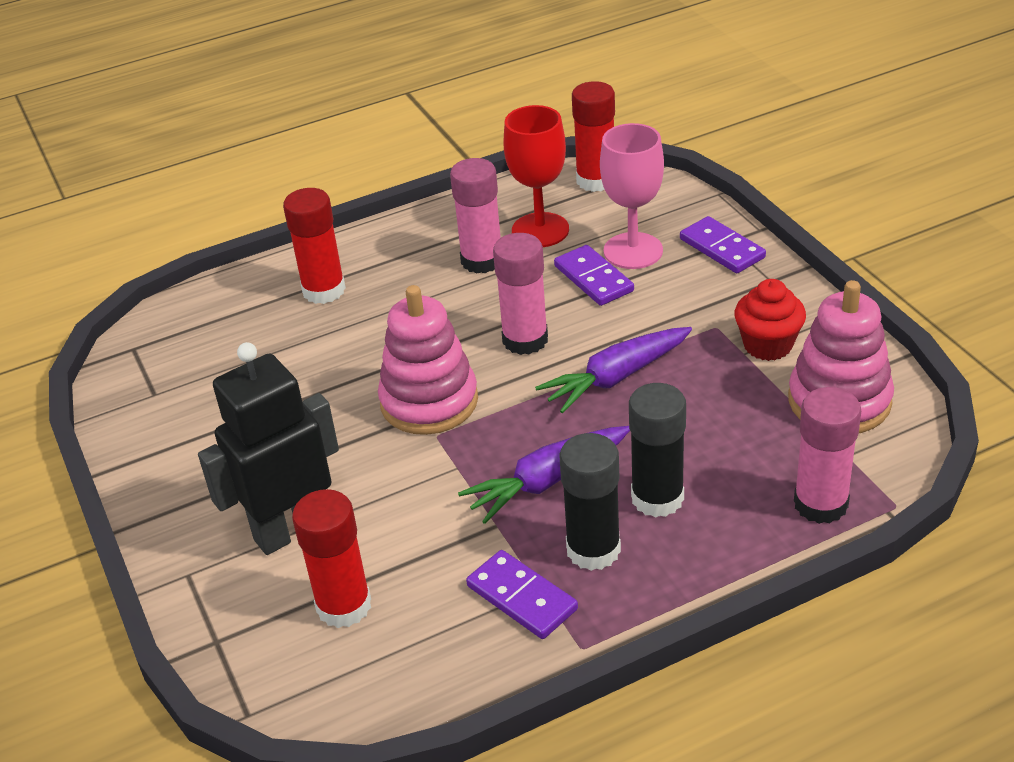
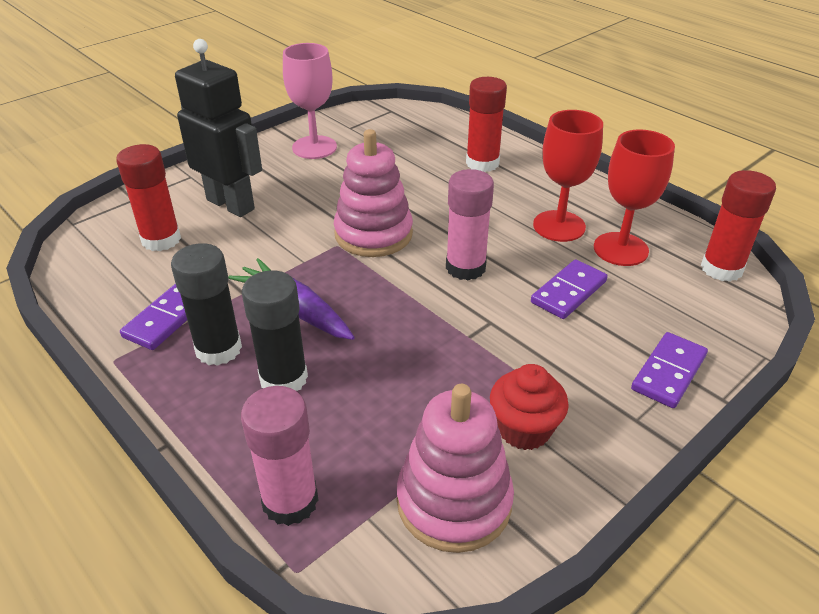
camera: 70 degrees right, 0 degrees up
(482, 260) = (559, 226): pink glue stick -> red goblet
(616, 378) = (435, 328): purple carrot -> none
(633, 251) = (625, 310): pink goblet -> pink goblet (314, 147)

